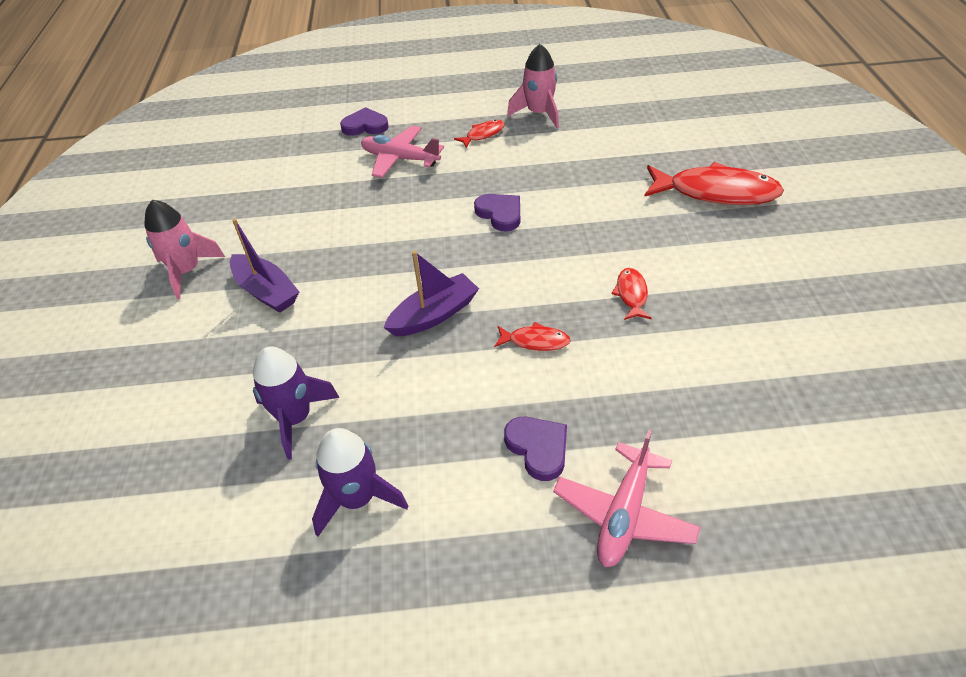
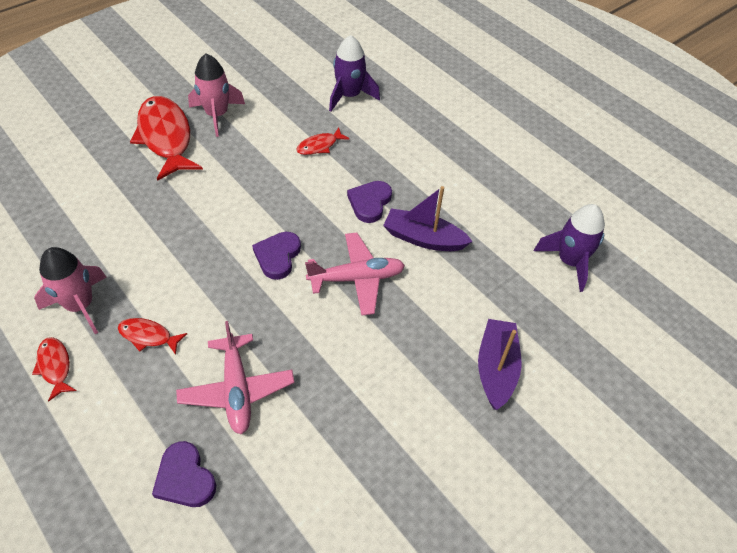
camera: 130 degrees left, 5 degrees up
(187, 271) = (533, 462): pink rocket -> pink rocket (217, 115)
(358, 498) = (579, 198): purple rocket -> purple rocket (349, 96)
(535, 341) = (401, 175): red fish -> red fish (55, 366)
(538, 448) = (476, 142): purple heart -> purple heart (370, 203)
(624, 514) = (481, 99): pink plane -> pink plane (357, 278)

